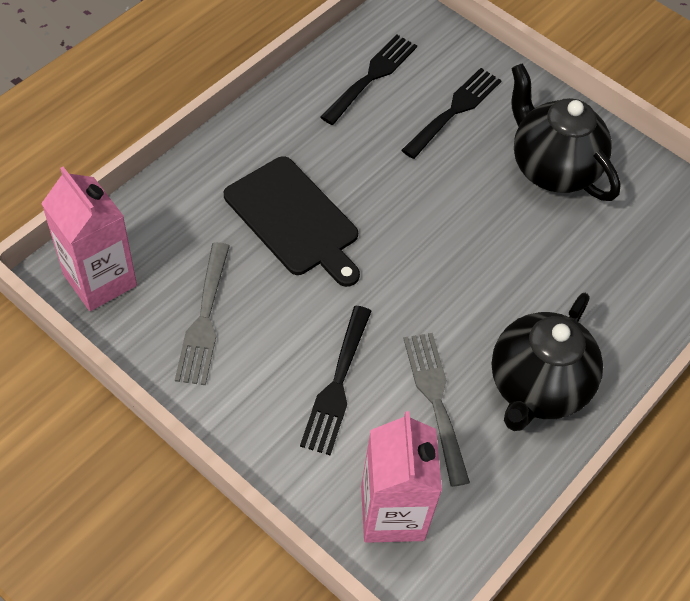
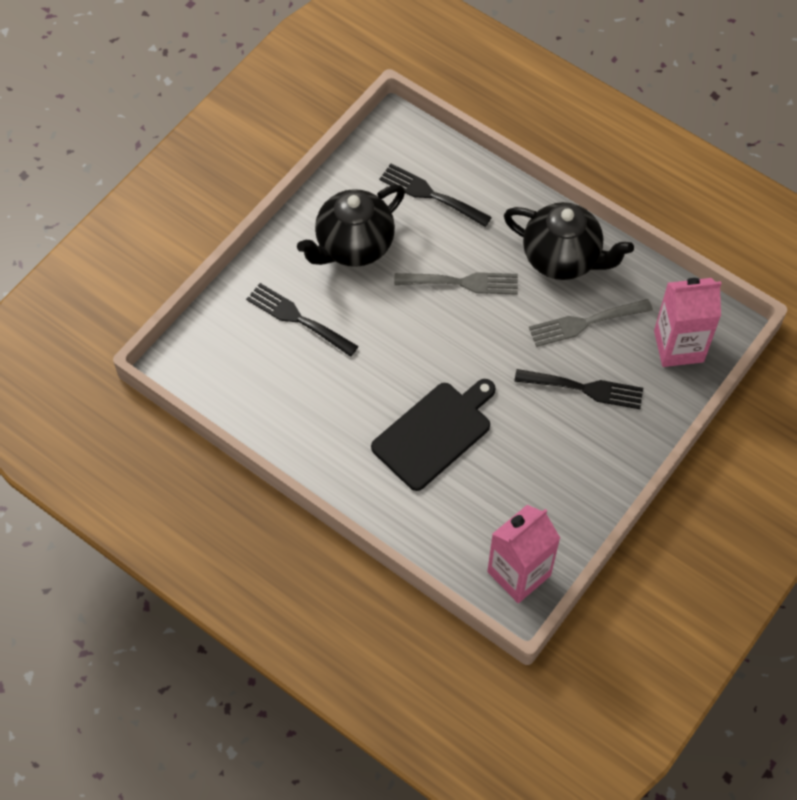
camera: 90 degrees left, 5 degrees up
(204, 319) = (543, 488): grey fork -> grey fork (462, 282)
(372, 76) = (264, 385): black fork -> black fork (430, 194)

